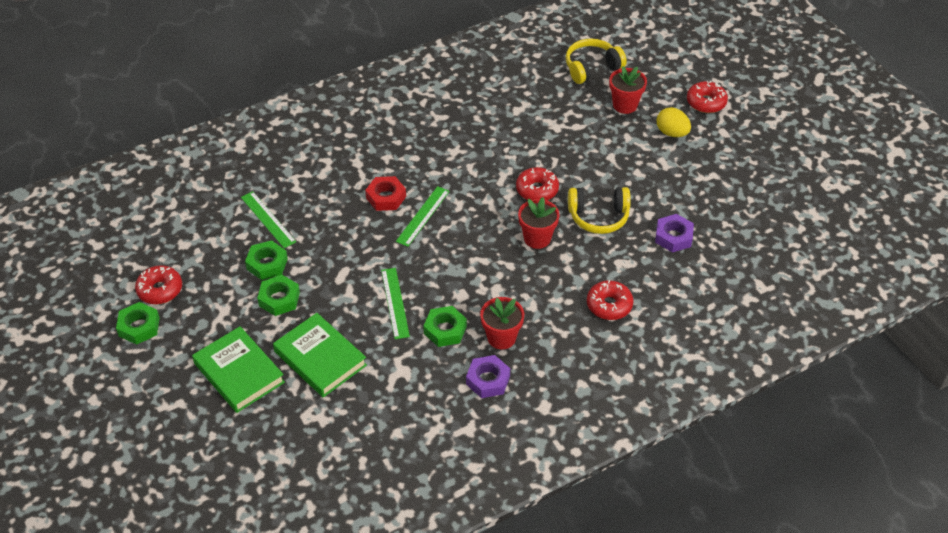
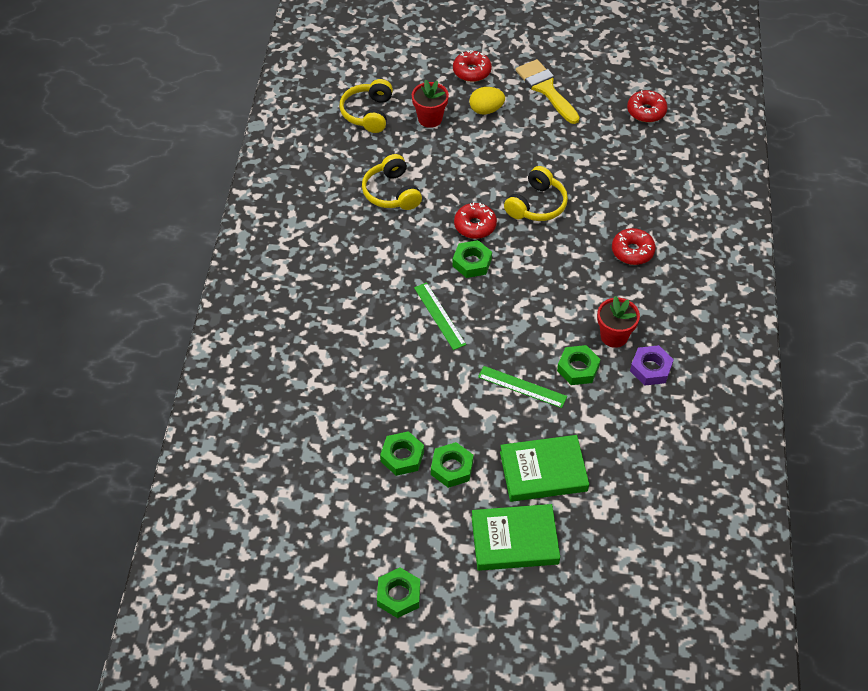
camera: 55 degrees left, 5 degrees up
(160, 290) = (365, 557): red donut -> red donut (646, 111)
(268, 219) = (347, 429): green ruler -> none
(386, 197) = (395, 329): red nut -> none
(496, 207) = (472, 262): none -> green nut
(522, 124) = (391, 192): none -> yellow headphones
(537, 238) = (528, 255): red flower pot -> none
(673, 237) = (594, 174): purple nut -> none
(738, 157) = (546, 89): none -> yellow brush

